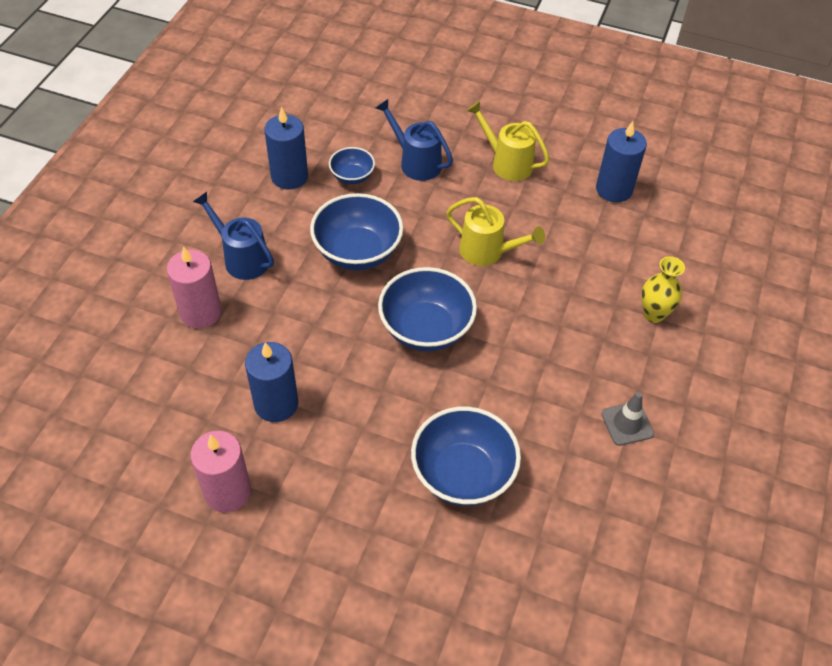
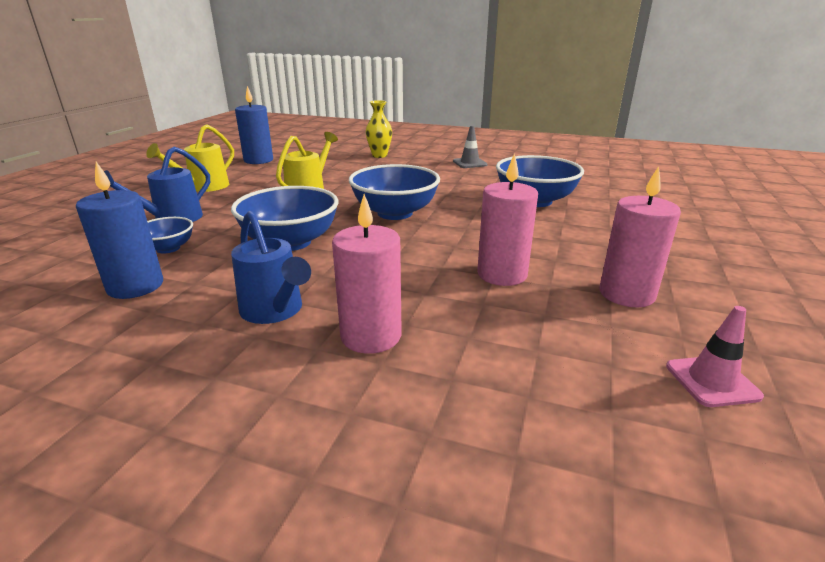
camera: 90 degrees left, 25 degrees down
(109, 500) = (712, 381): none -> pink traffic cone
(241, 258) = (275, 311): blue watering can -> blue watering can turned 75 degrees counterclockwise
(276, 404) = (502, 274): blue candle -> pink candle

